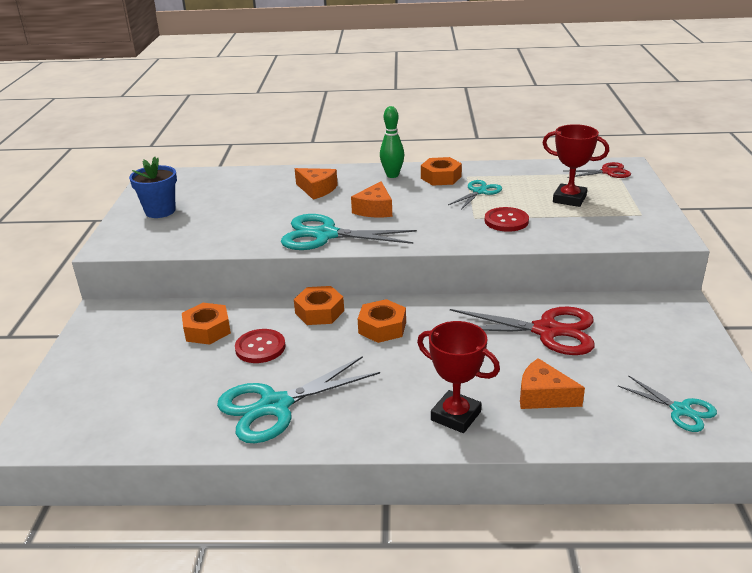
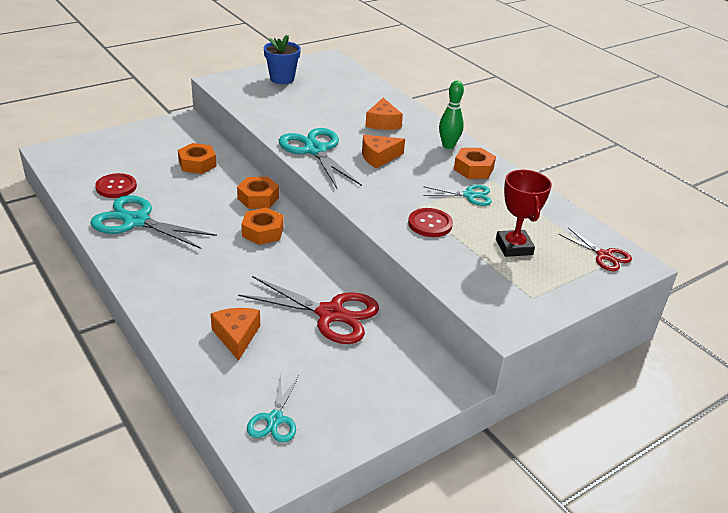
camera: 50 degrees right, 5 degrees up
(260, 347) = (195, 191): red button -> red button (116, 187)
(455, 416) = (180, 300): red trophy -> none
(547, 331) = (331, 314): red scissors -> red scissors turned 45 degrees counterclockwise

